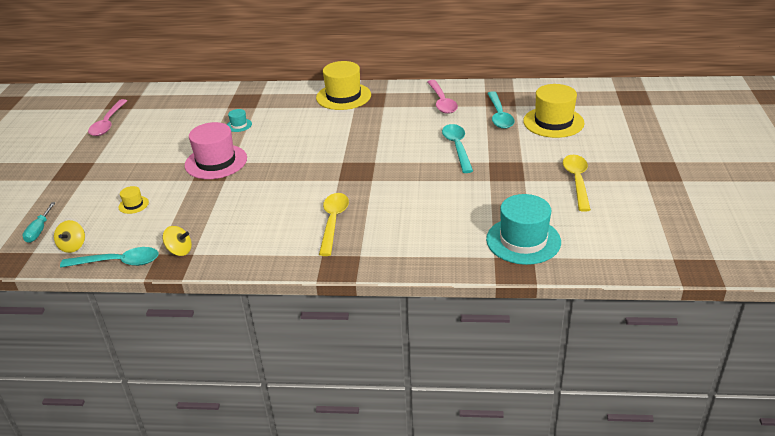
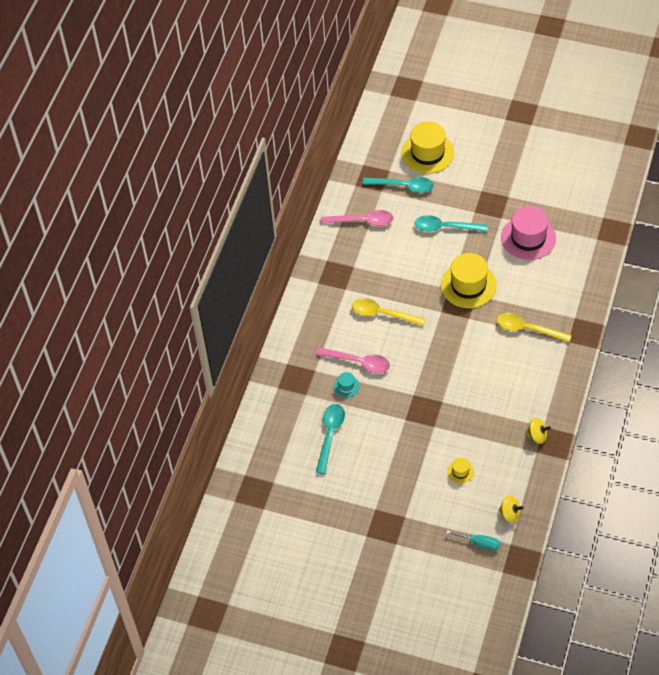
camera: 75 degrees left, 20 degrees up
(108, 123) = (299, 502): pink spoon -> pink spoon (358, 362)
(118, 262) = (541, 478): turquoise spoon -> turquoise spoon (330, 435)
(179, 251) = (537, 436): yellow spinning top -> yellow spinning top turned 75 degrees clockwise
(216, 162) = (409, 407): pink hat -> pink hat (528, 238)
(343, 96) = (321, 295): yellow hat -> yellow hat (468, 285)
(523, 240) = (583, 218): turquoise hat -> none
(577, 181) = (519, 165): yellow spoon -> yellow spoon (382, 314)

